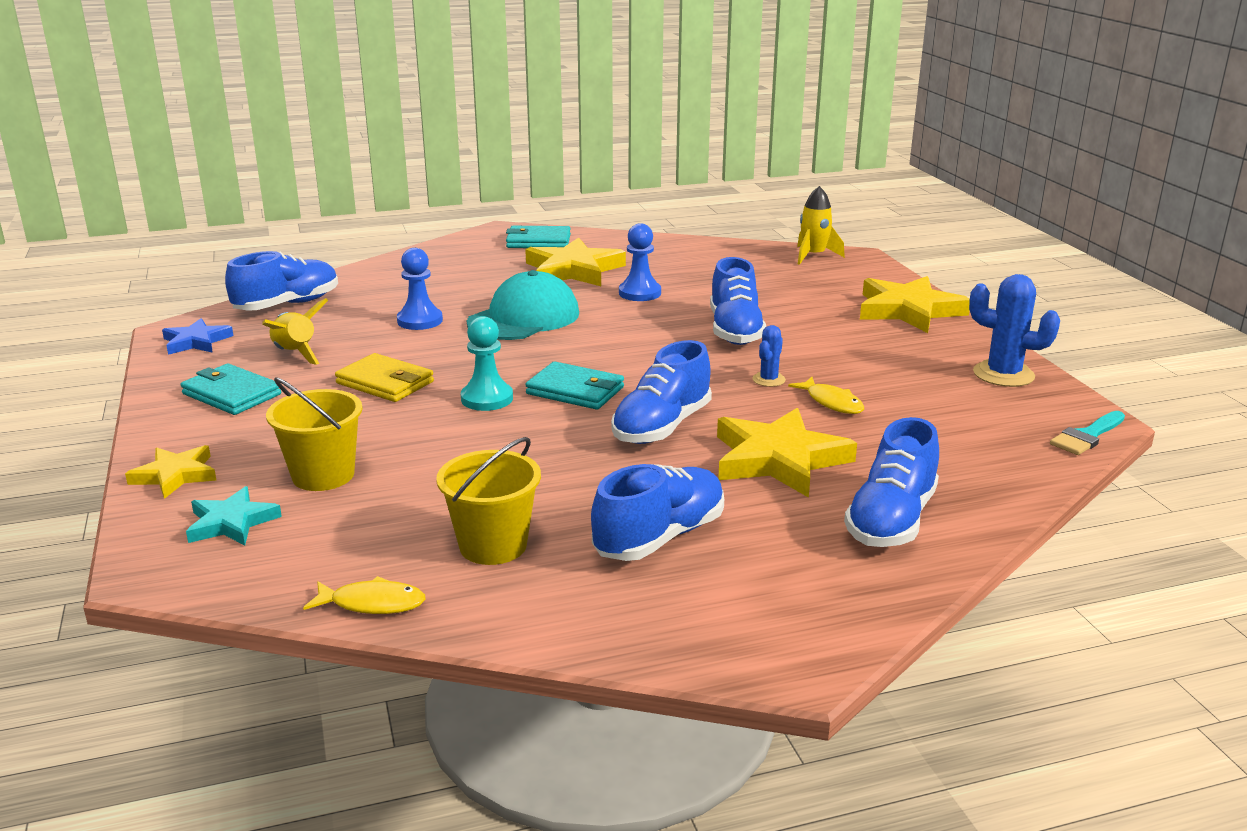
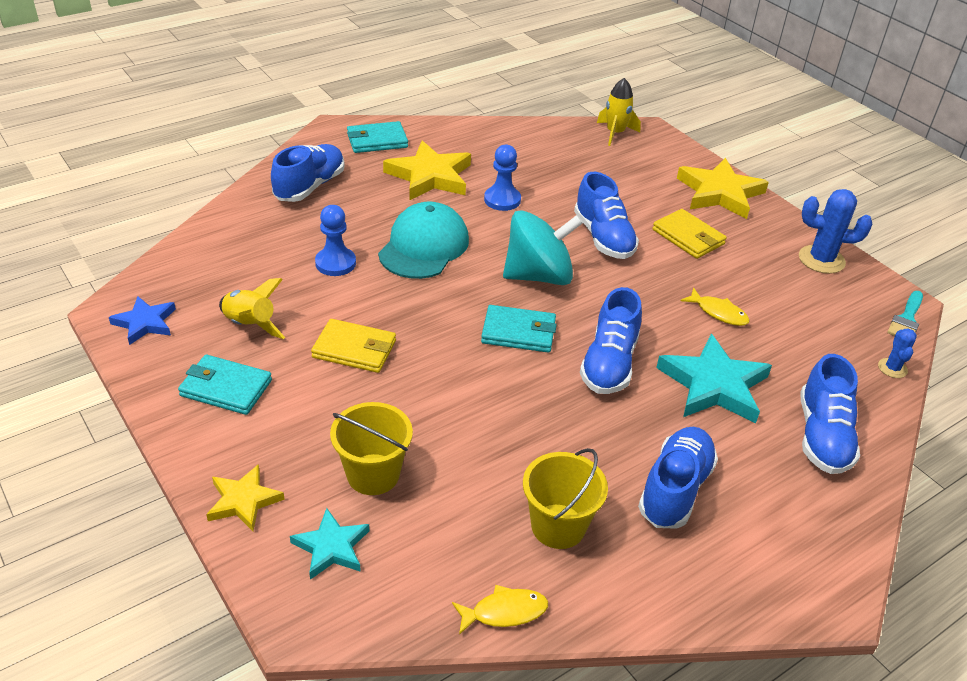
camera: 20 degrees left, 15 degrees up
(287, 305) = (199, 259): blue shoe -> blue shoe (310, 186)
(487, 399) = (453, 355): turquoise pawn -> none
(634, 351) = (538, 276): none -> turquoise spinning top
(768, 380) = (659, 293): blue cactus -> blue cactus (892, 368)
(778, 459) = (713, 385): yellow star -> turquoise star
(840, 340) = (688, 237): none -> yellow wallet

